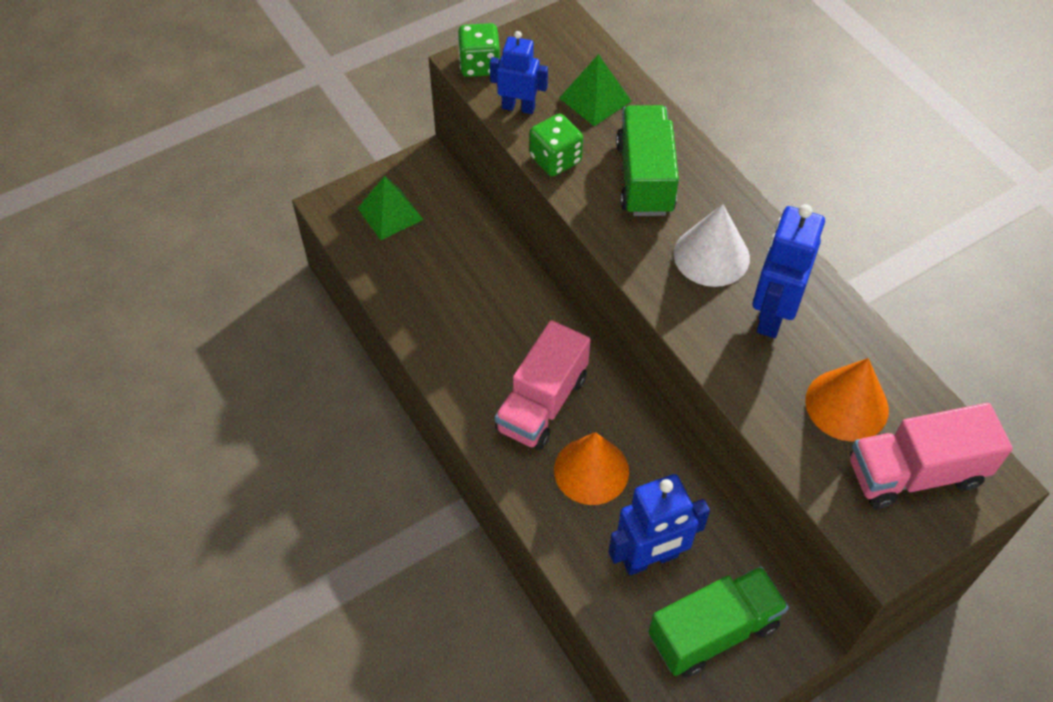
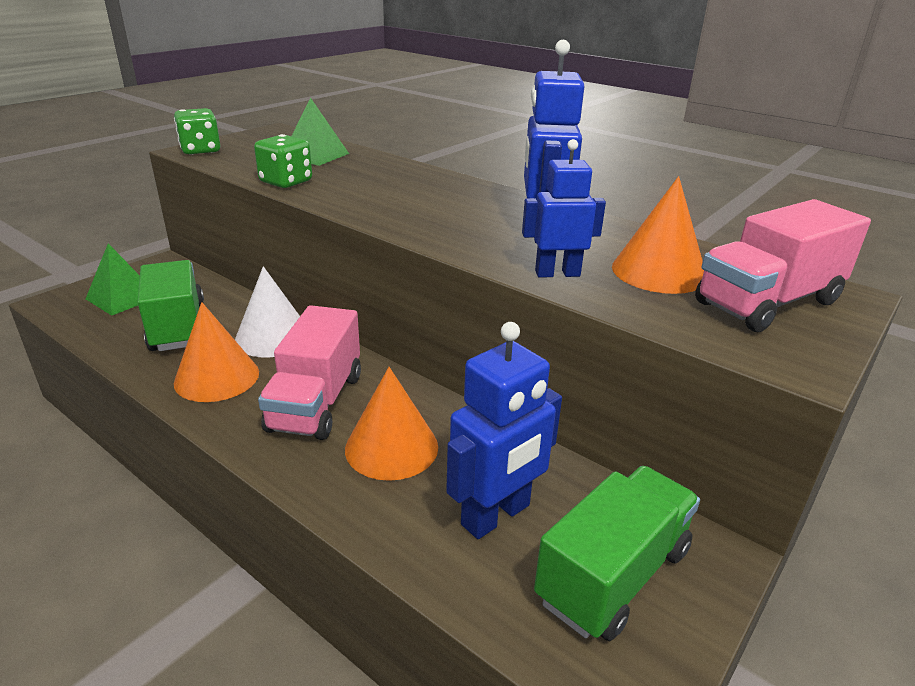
camera: 20 degrees left, 25 degrees down
(465, 350) = (217, 377): none -> orange cone
(518, 107) = (242, 163): blue robot -> blue robot (557, 273)
(644, 178) = (377, 182): green truck -> green truck (178, 327)
(711, 255) = (462, 210): white cone -> white cone (273, 337)

